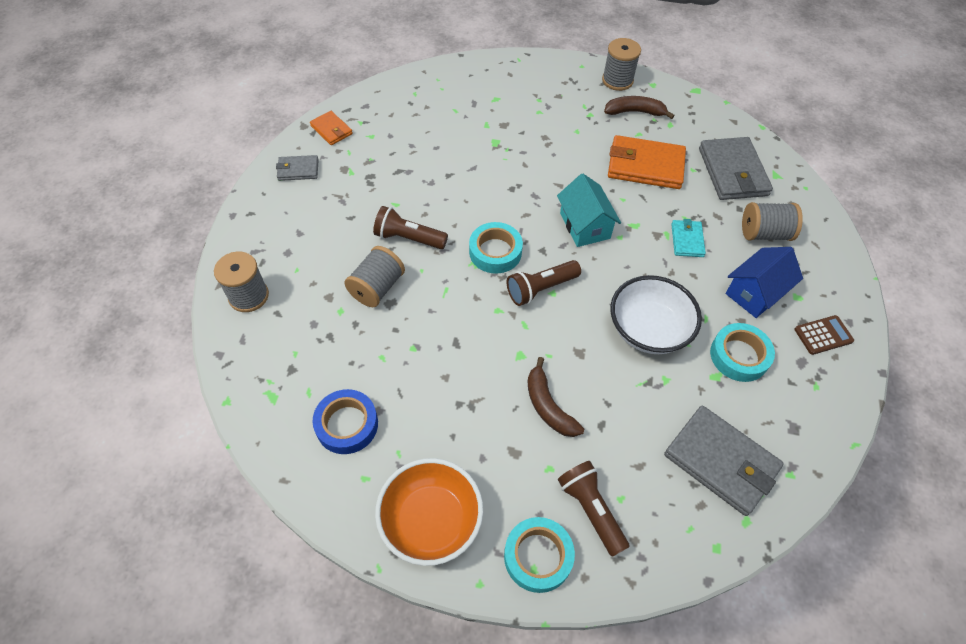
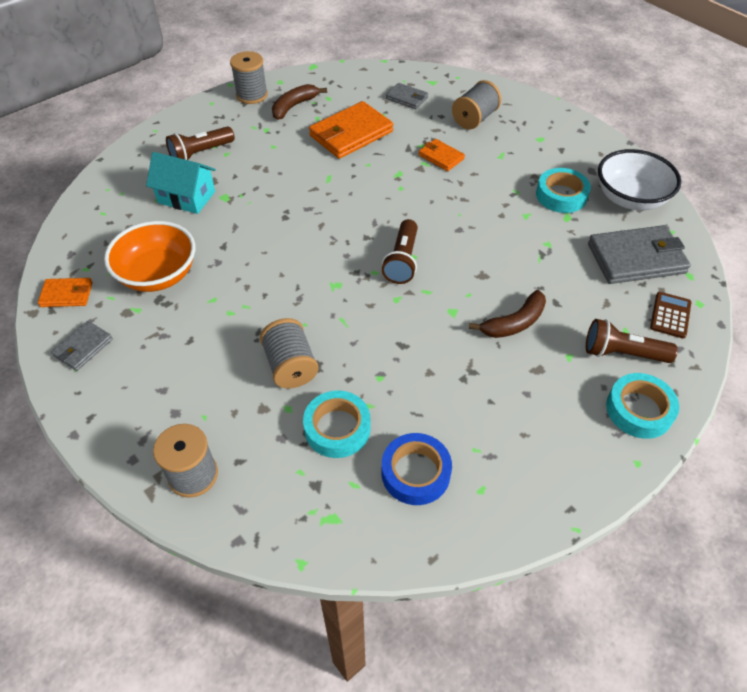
camera: 50 degrees left, 5 degrees down
(409, 238) = (261, 312): brown flashlight -> brown flashlight (201, 153)
(431, 521) = (558, 463): orange bowl -> orange bowl (158, 275)
(495, 252) = (337, 265): turquoise tape -> turquoise tape (337, 428)
(548, 406) = (514, 323): brown banana -> brown banana turned 45 degrees counterclockwise
(585, 225) = (369, 199): turquoise house -> turquoise house (186, 197)
(648, 330) = (498, 226): white bowl -> white bowl (630, 198)
(687, 240) = (441, 157): turquoise wallet -> orange wallet
(733, 172) = (407, 98): grey wallet -> grey wallet, size x0.53
(755, 293) = (518, 155): blue house -> none
(823, 335) = (580, 148): brown calculator -> brown calculator (670, 315)

